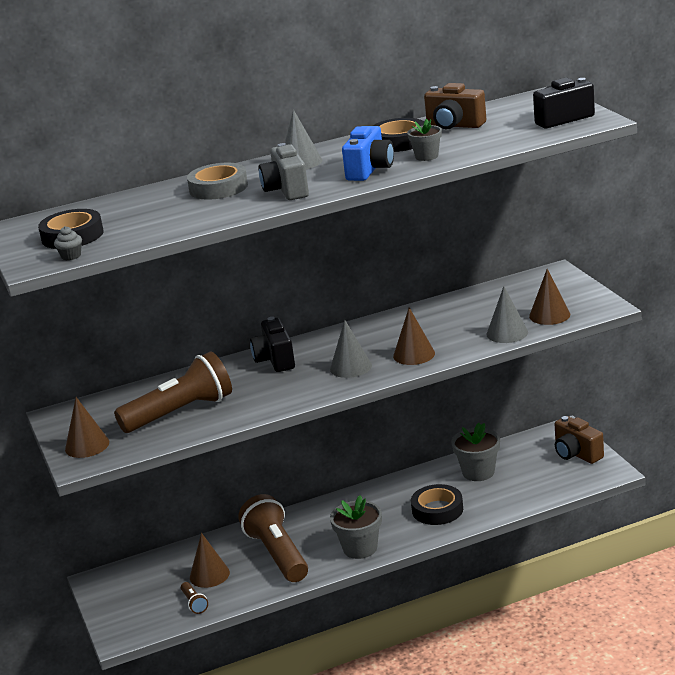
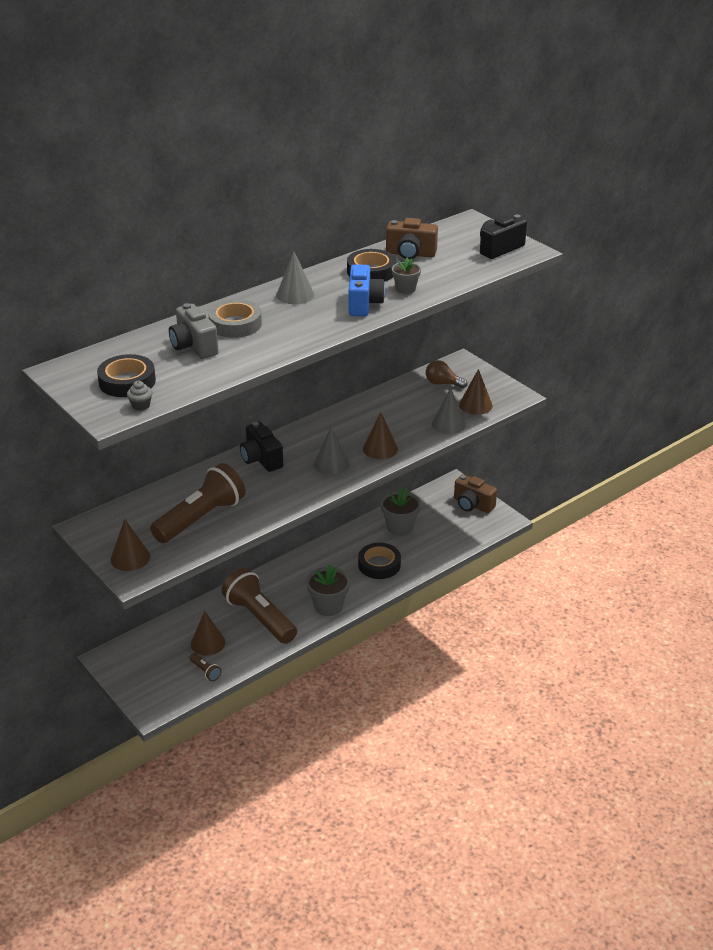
camera: 20 degrees left, 10 degrees up
(286, 190) = (301, 327): grey camera -> grey camera (194, 346)
(521, 293) = (442, 383): none -> brown light bulb

